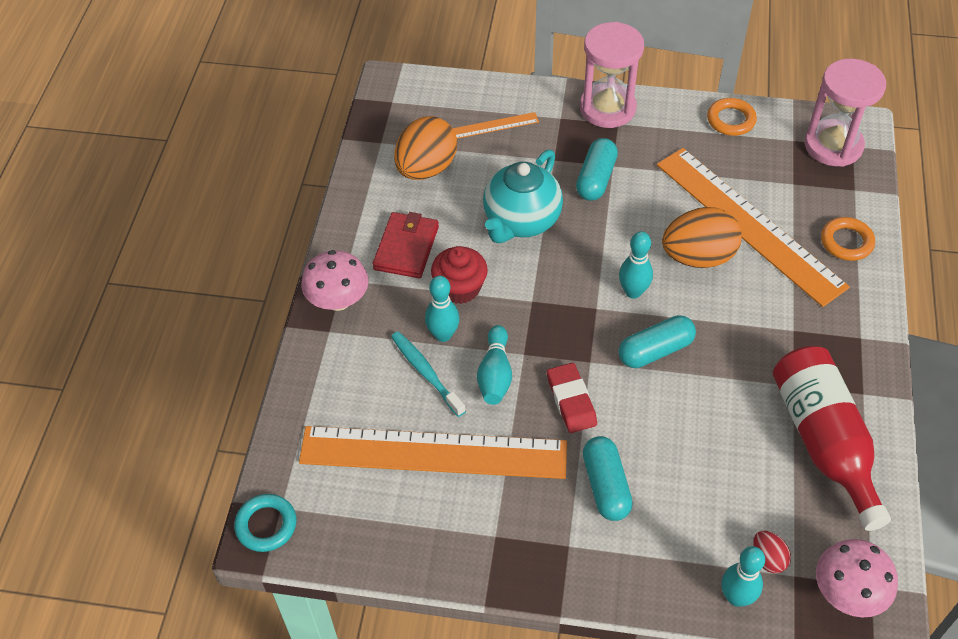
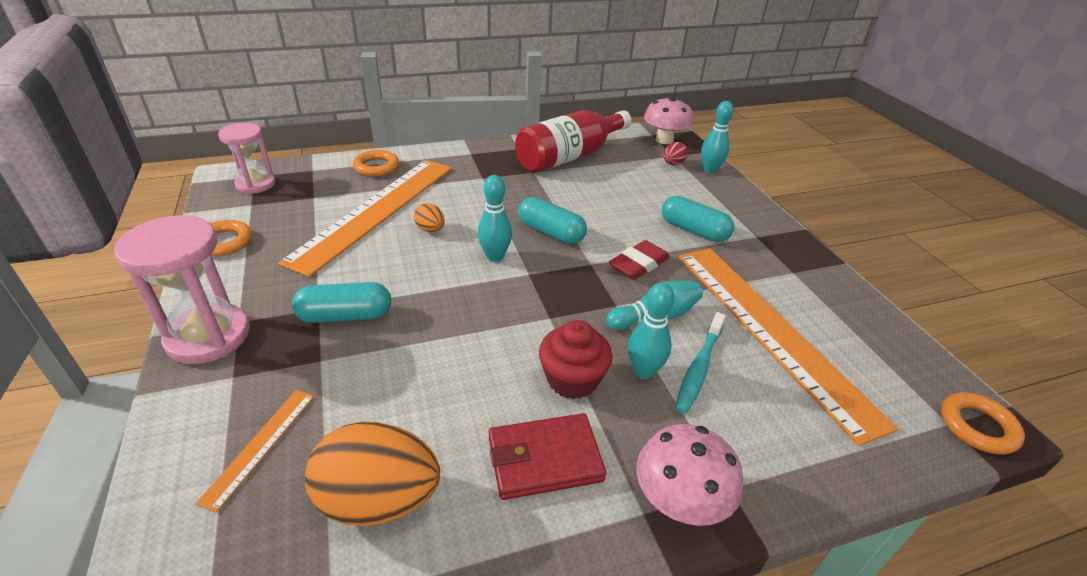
camera: 120 degrees left, 15 degrees down
(266, 525) = (977, 427): turquoise ring -> orange ring
(494, 126) = (260, 446): orange ruler -> orange ruler turned 60 degrees clockwise
(521, 221) = (440, 359): turquoise teapot -> none
(606, 486) = (693, 230): turquoise capsule -> turquoise capsule turned 75 degrees clockwise
(698, 257) = (430, 230): orange egg -> orange egg, size x0.47
(833, 145) = (255, 184): pink hourglass -> pink hourglass, size x0.67

